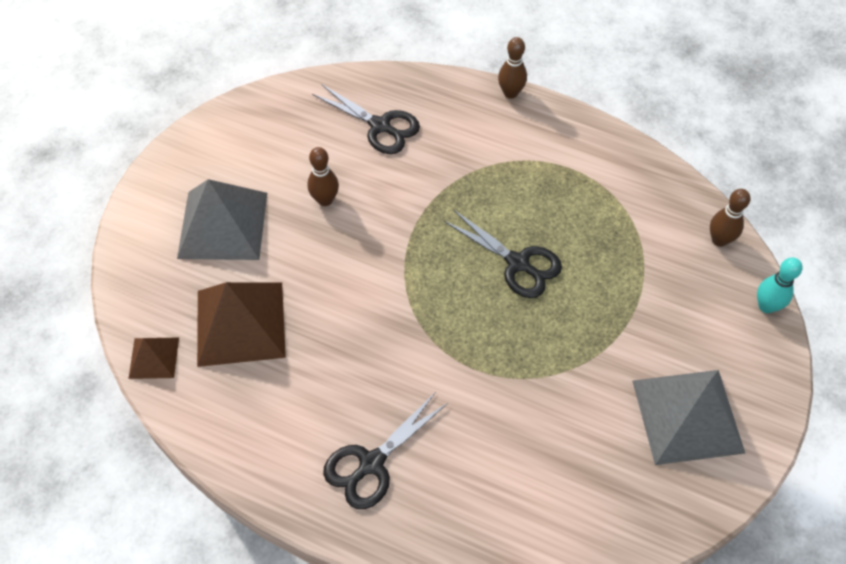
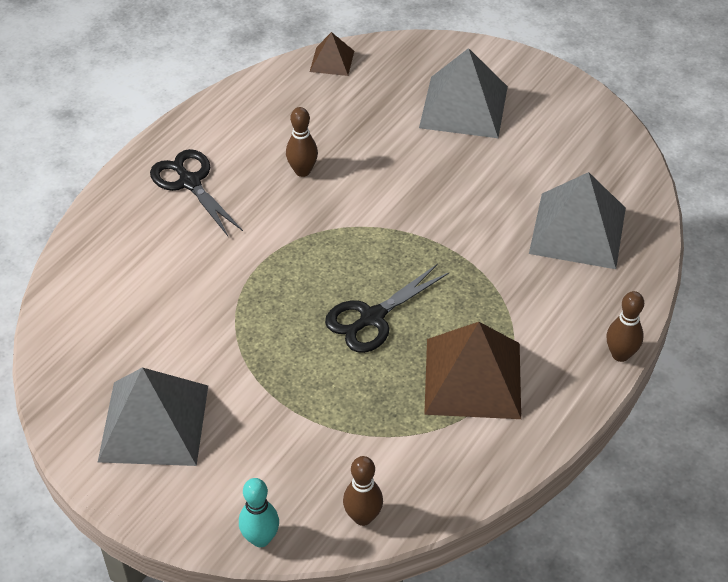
camera: 100 degrees right, 10 degrees down
(241, 323) = (352, 112): brown pyramid -> brown pyramid (472, 378)
(325, 200) = (482, 178): brown bowling pin -> brown bowling pin (302, 171)
(380, 126) = (577, 230): black scissors -> grey pyramid

